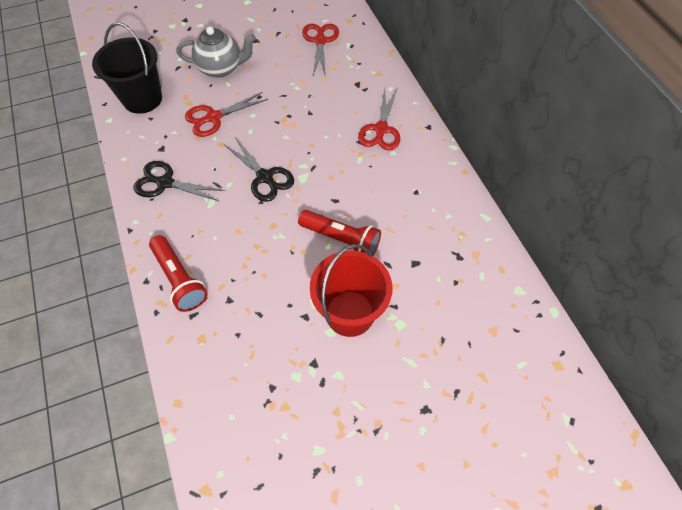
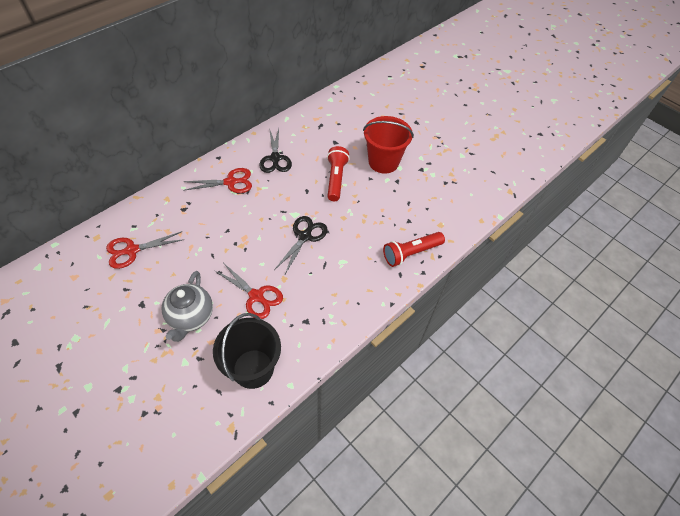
camera: 115 degrees left, 5 degrees down
(165, 183) = (339, 300): black scissors -> black scissors (275, 158)
(179, 279) = (411, 253): red flashlight -> red flashlight turned 150 degrees counterclockwise
(221, 68) = (191, 317): grey teapot -> grey teapot turned 150 degrees counterclockwise

